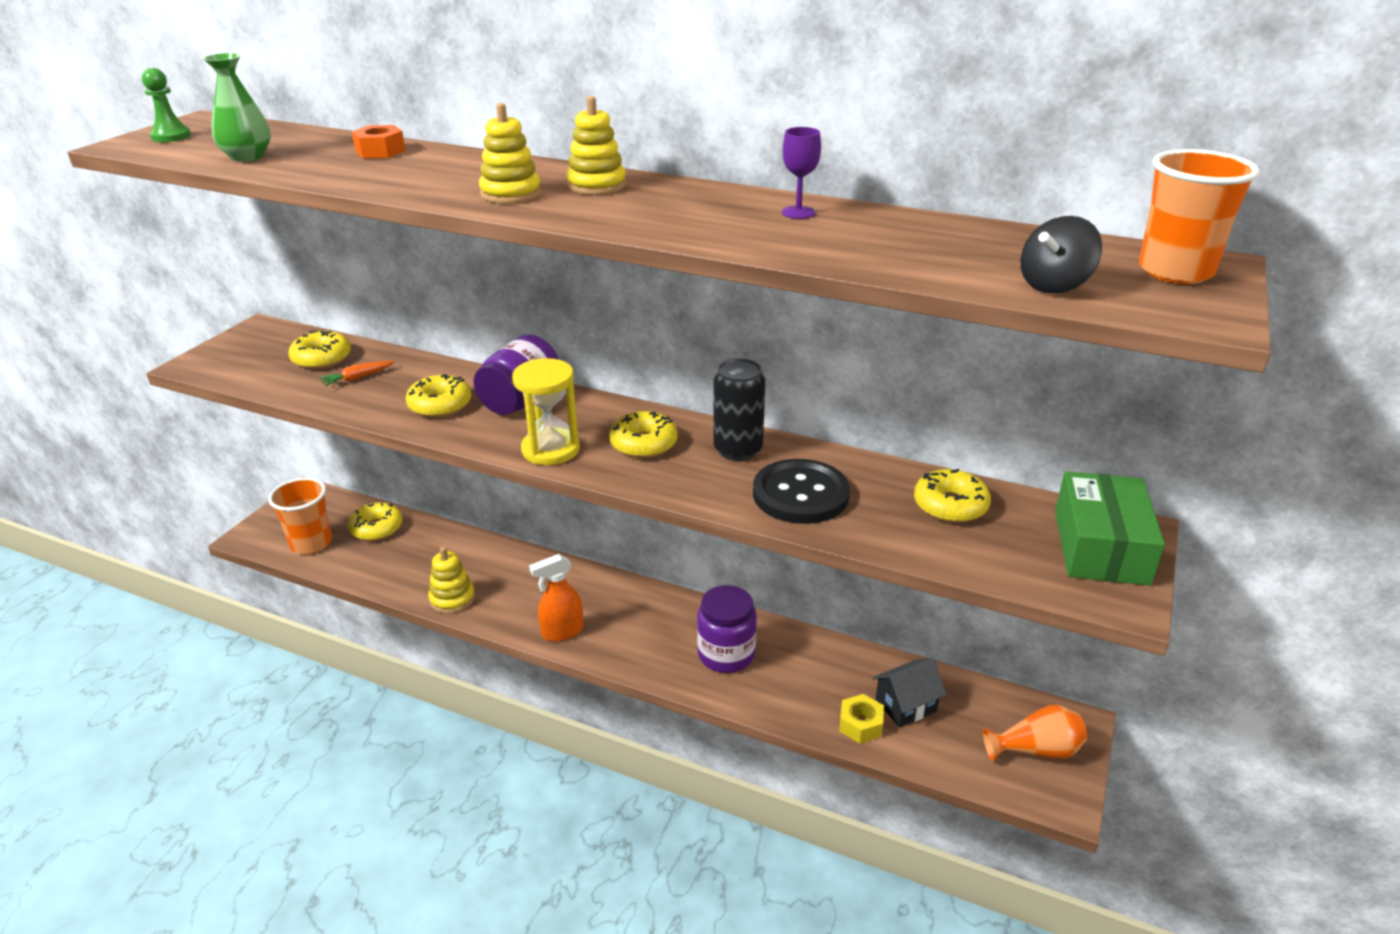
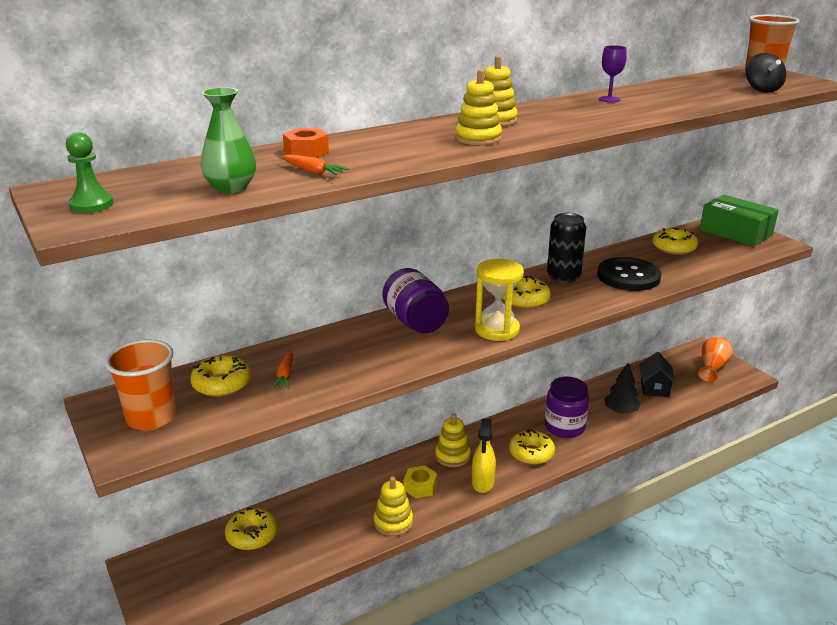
camera: 55 degrees left, 5 degrees down
(311, 543) = (225, 582): orange cup -> orange cup (151, 418)
(318, 167) = (313, 172): none -> orange carrot
(440, 405) = (380, 352): yellow donut -> yellow donut (531, 453)
(562, 632) = (482, 483): orange spray bottle -> yellow spray bottle
(590, 592) = (452, 456): none -> yellow stacking toy
(812, 691) = (621, 411): none -> black tree
(860, 725) = (658, 407): yellow nut -> yellow nut (420, 487)

